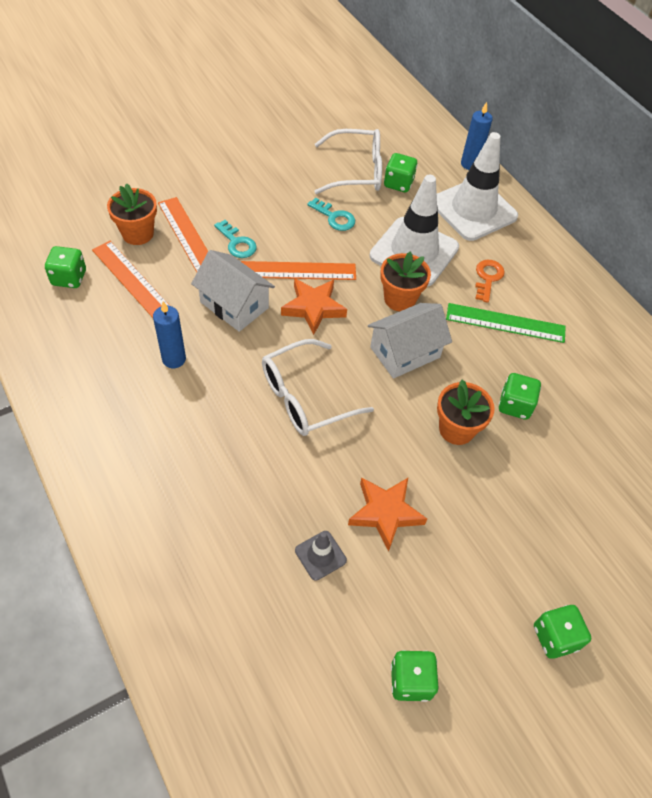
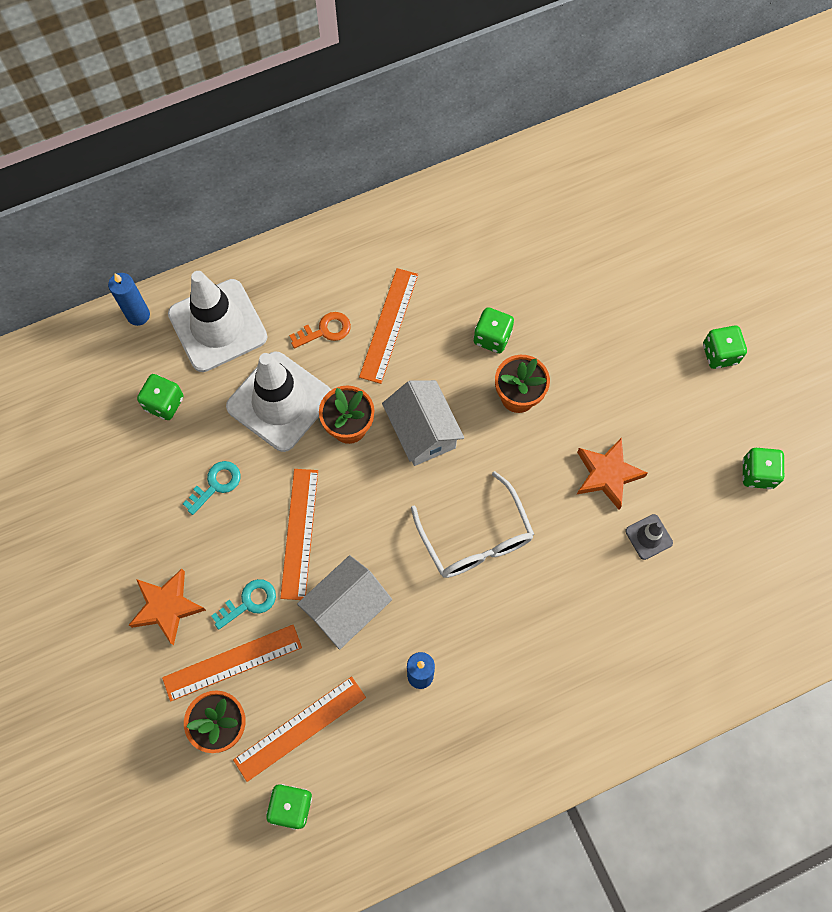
camera: 80 degrees left, 15 degrees up
(313, 308) = (356, 520): orange star -> orange star (167, 607)
(357, 171) = (136, 450): white glasses -> none
(487, 278) = (325, 330): orange key -> orange key turned 135 degrees clockwise
(505, 323) = (389, 325): green ruler -> orange ruler

